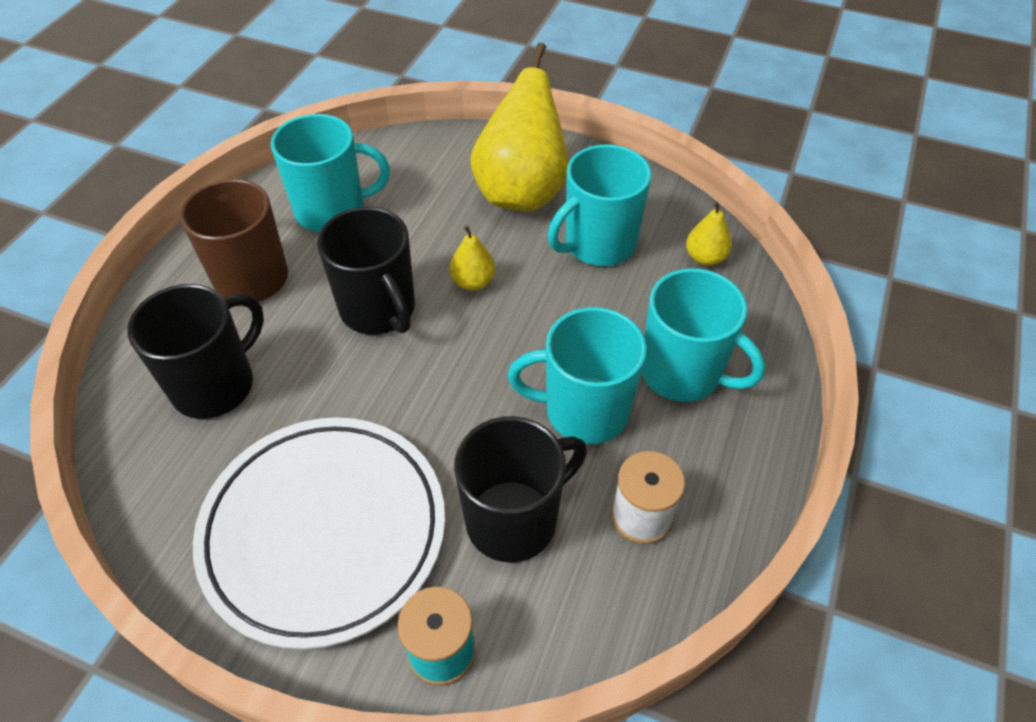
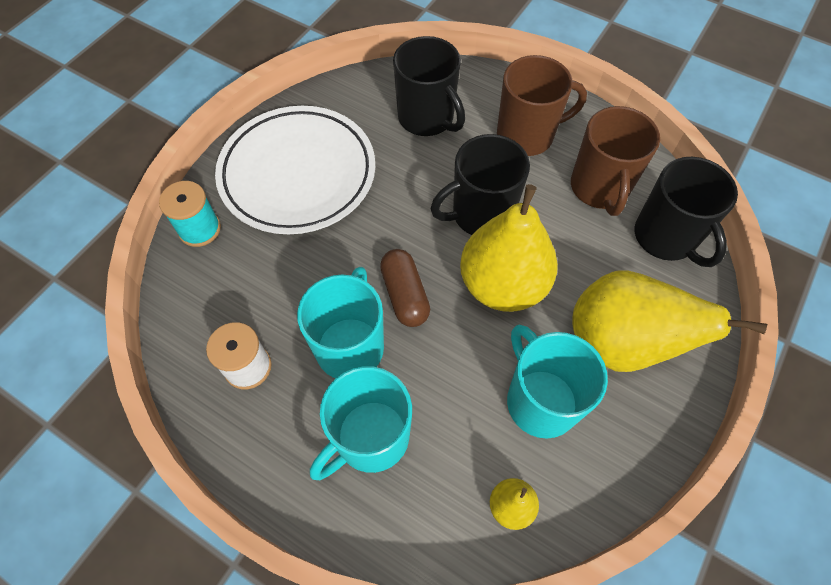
camera: 100 degrees right, 10 degrees up
(332, 210) = (599, 188): turquoise mug -> brown mug
(473, 282) = (503, 284): yellow pear -> yellow pear, size x2.27
(504, 368) = (405, 295): none -> brown capsule
(514, 519) = (272, 281): black mug -> black mug (666, 237)

